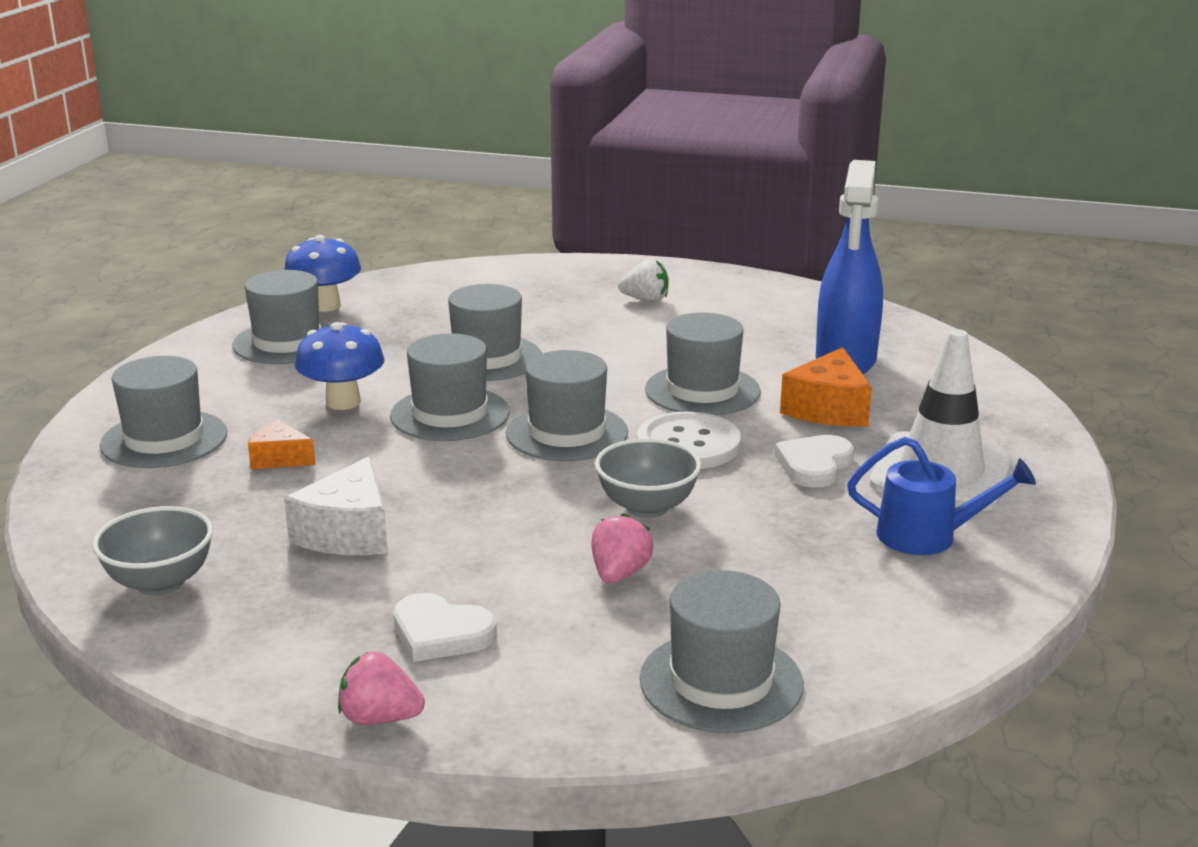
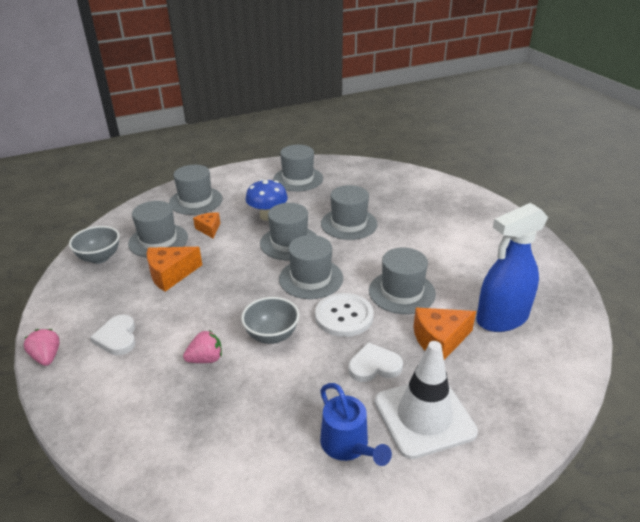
camera: 50 degrees right, 10 degrees up
(325, 306) = (339, 168): blue mushroom -> none
(348, 533) = (170, 274): white cheese -> orange cheese
(645, 300) = (467, 229): white strawberry -> none
(721, 682) = (142, 439): grey hat -> grey hat (158, 240)

